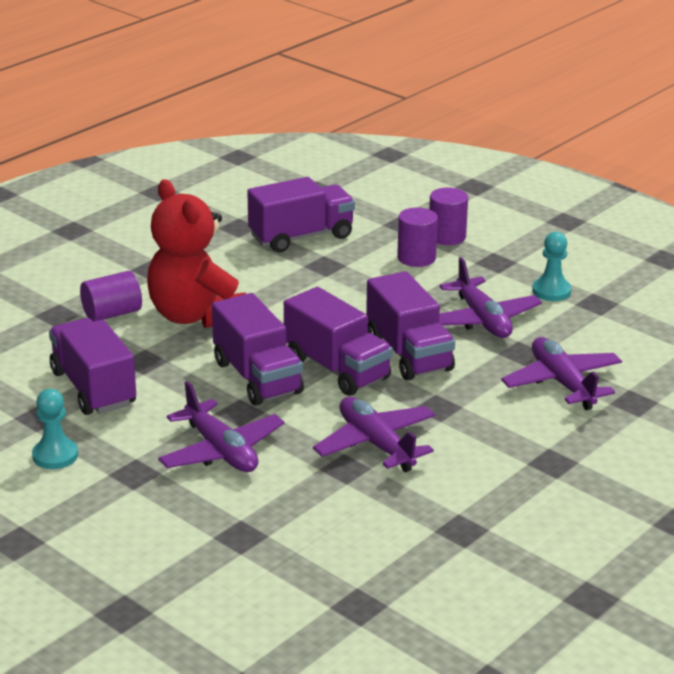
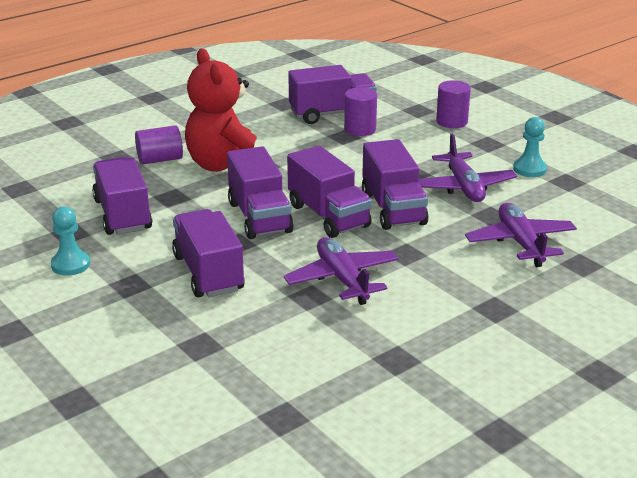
camera: 10 degrees right, 0 degrees up
(221, 451) = (208, 273): purple plane -> purple truck
(416, 258) = (421, 136): purple cylinder -> purple cylinder (360, 129)

